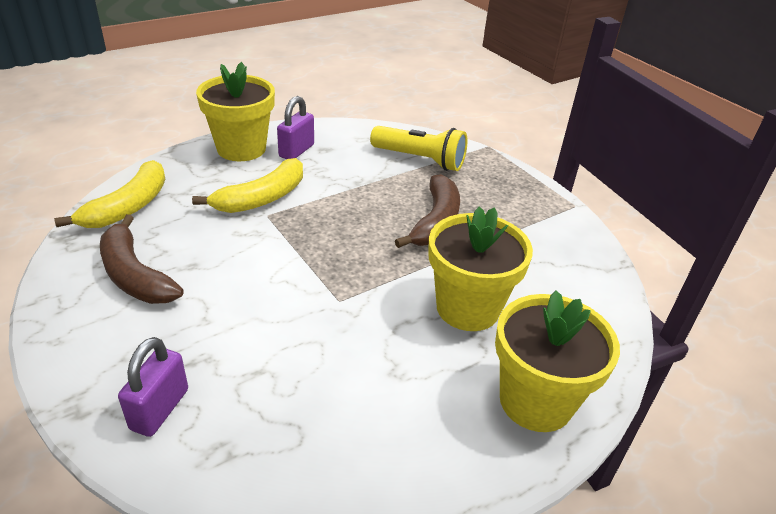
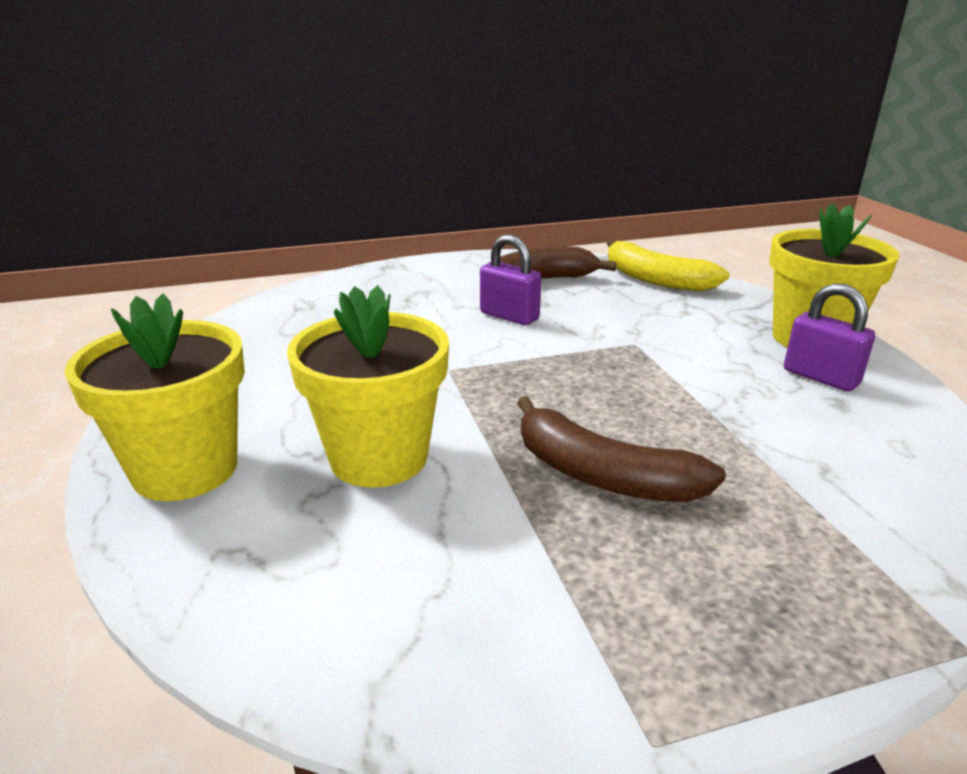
camera: 110 degrees right, 10 degrees down
(159, 409) = (365, 288): purple padlock -> purple padlock (509, 316)
(261, 198) = (675, 343): yellow banana -> none
(420, 160) = (836, 503): yellow flashlight -> none

